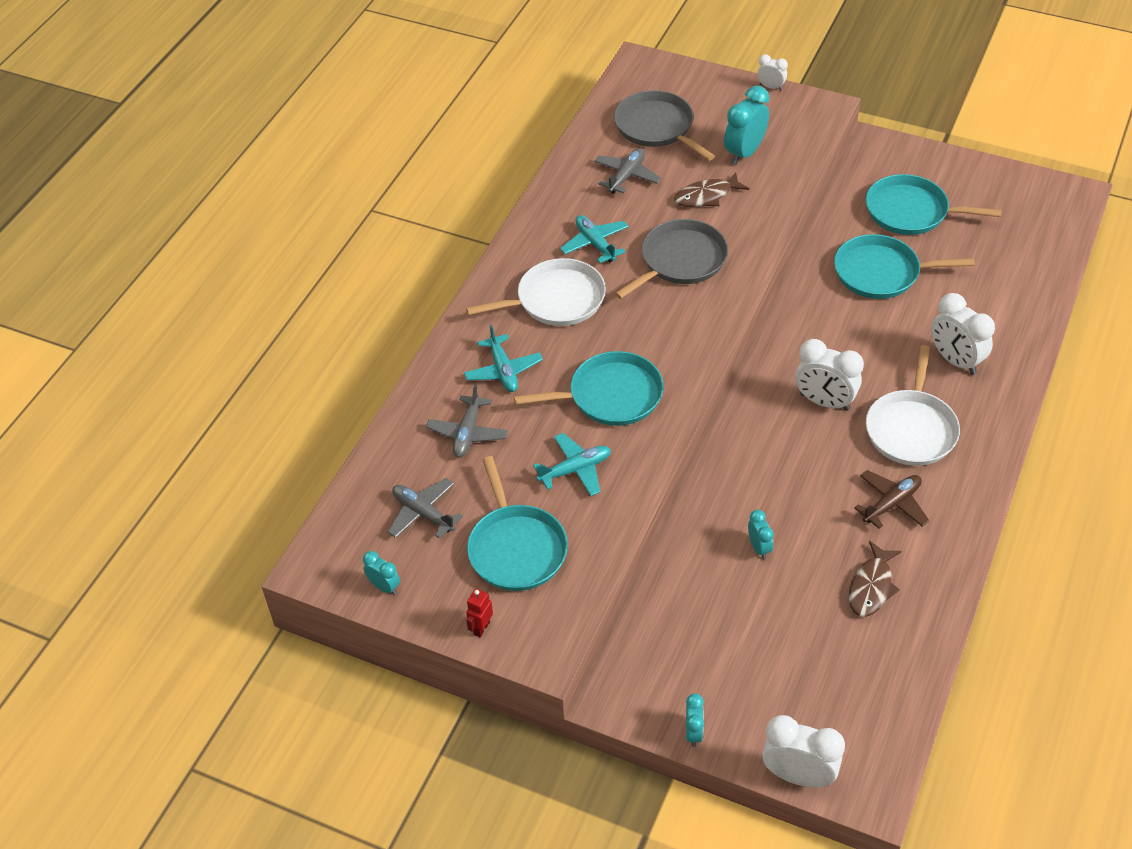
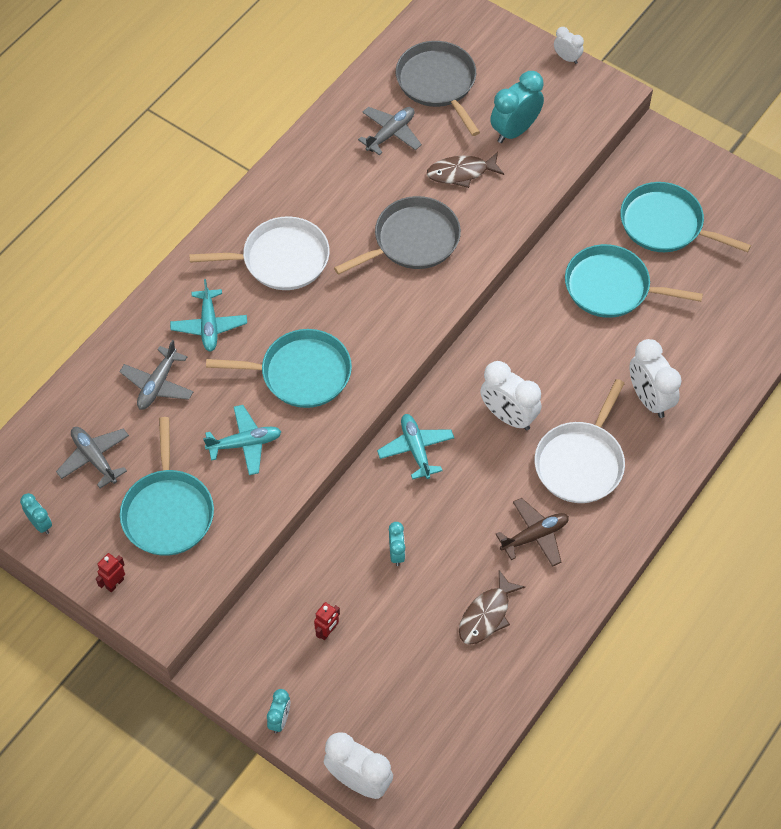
camera: 10 degrees right, 10 degrees up
(595, 244) = (336, 205): turquoise plane -> turquoise plane (416, 449)
(714, 636) = (327, 631): none -> red robot

